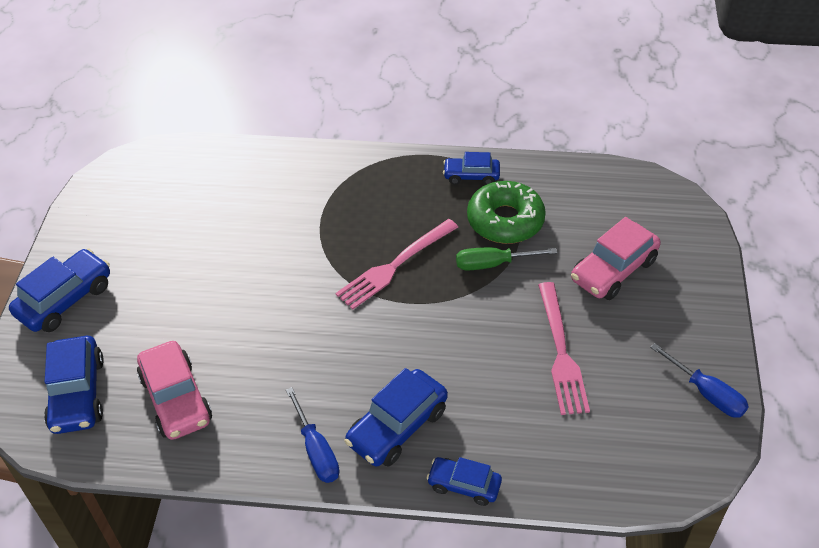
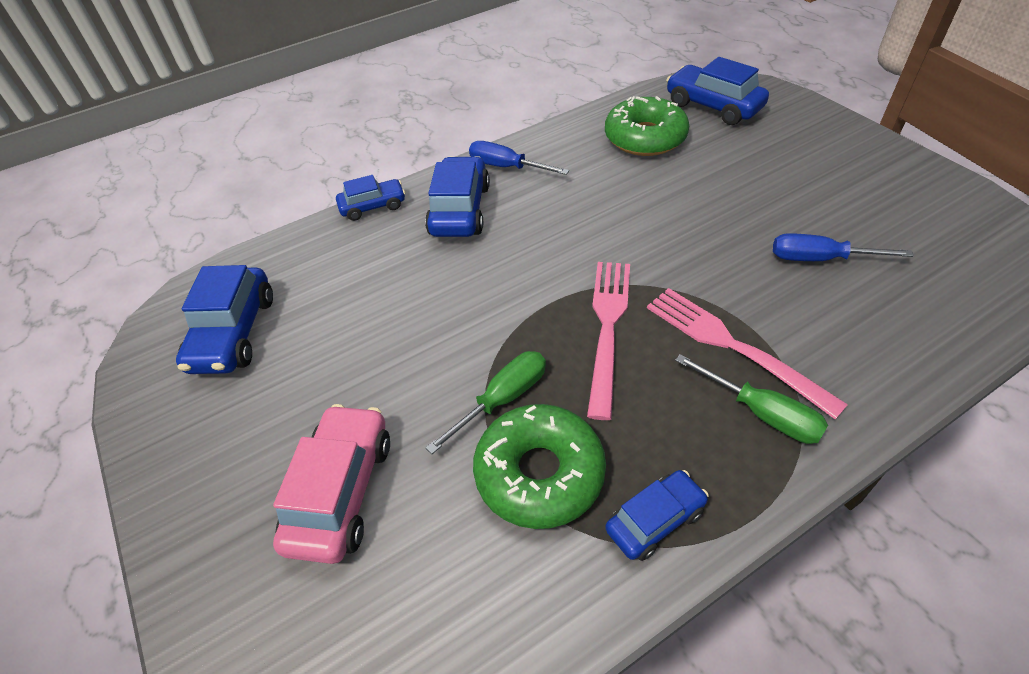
camera: 145 degrees right, 0 degrees up
(65, 300) = (828, 137): blue car -> blue car (234, 333)
(176, 399) = (645, 138): pink car -> green donut
(373, 182) = (761, 413): none -> green screwdriver
(561, 353) = (351, 347): pink fork -> pink fork (731, 346)
(706, 393) = (165, 398): blue screwdriver -> blue screwdriver (820, 259)

